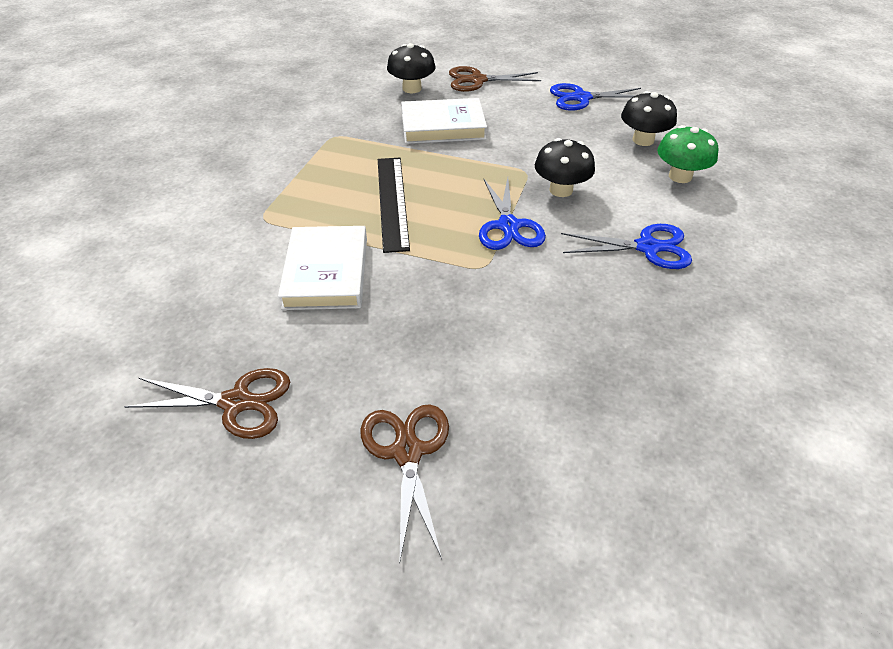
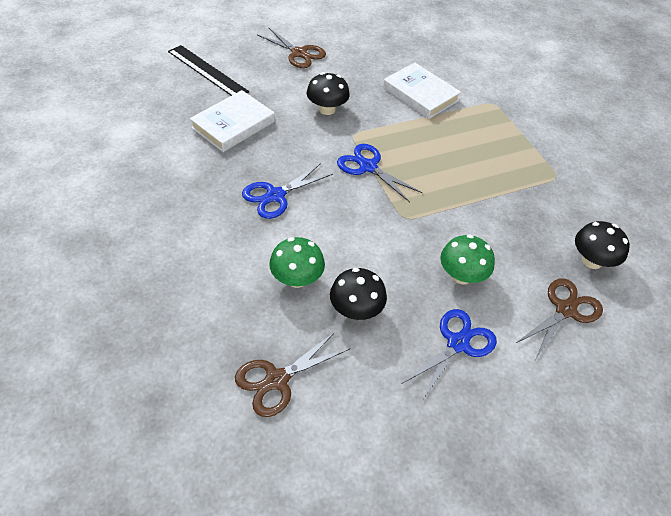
camera: 135 degrees right, 5 degrees up
(236, 402) = (378, 39): brown scissors -> brown scissors (277, 380)
(392, 202) = (449, 147): black ruler -> black ruler (207, 71)
(443, 126) = (509, 229): white book -> white book (233, 124)
(528, 122) = (461, 275): none -> green mushroom
(561, 190) = (366, 213): black mushroom -> black mushroom (327, 109)

